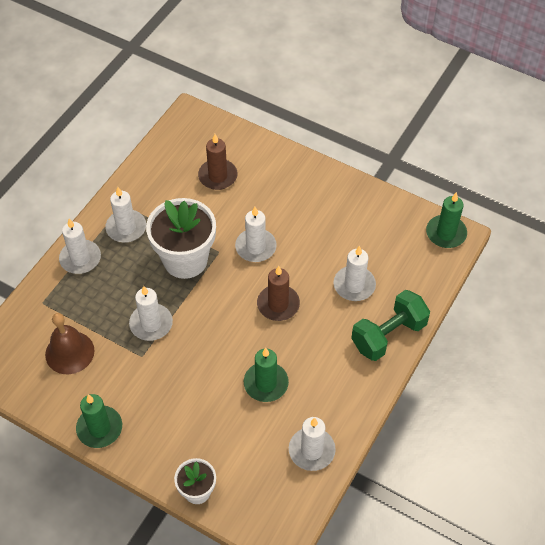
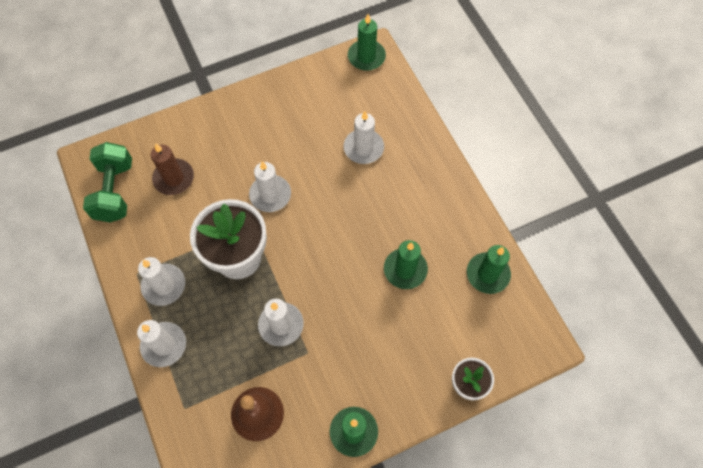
camera: 55 degrees left, 10 degrees up
(278, 304) = (339, 213): brown candle -> none
(311, 450) = (487, 274): white candle -> green candle
(388, 335) = (426, 154): green dumbbell -> green dumbbell (115, 191)

